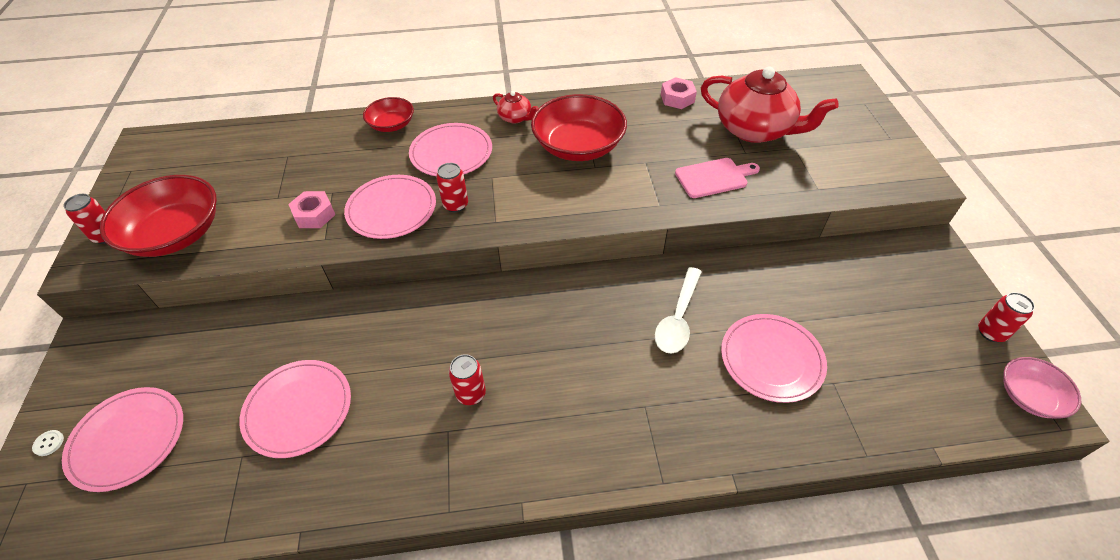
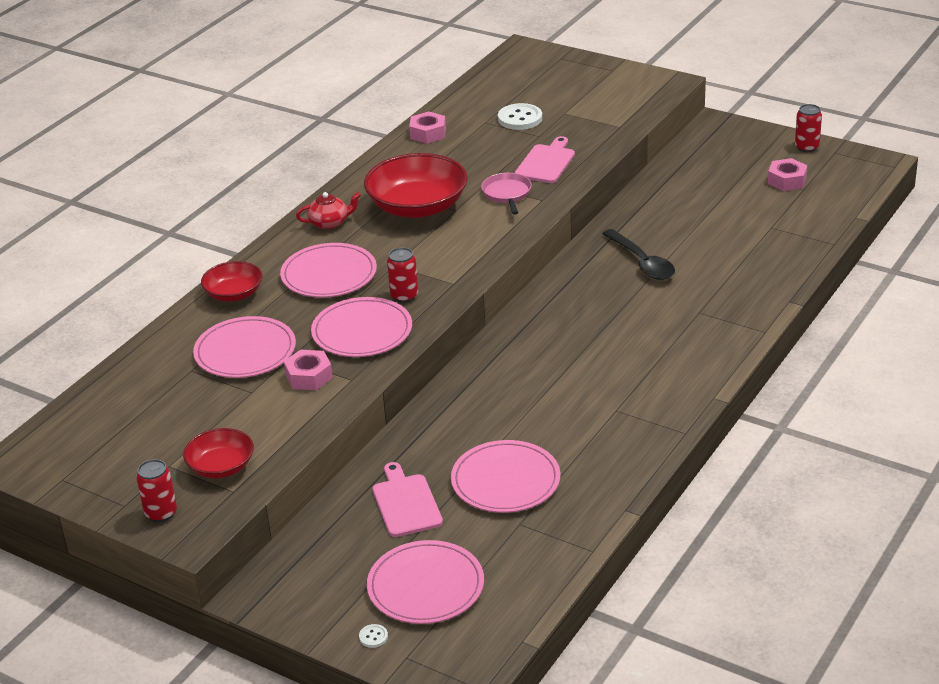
camera: 50 degrees left, 15 degrees down
(175, 234) = (221, 467): red bowl -> red bowl, size x0.56
(236, 360) = (405, 503): none -> pink cutting board
(471, 394) = (594, 387): red can -> none
(646, 181) = (507, 194): none -> pink pan
(678, 318) = (642, 262): white spoon -> black spoon
(755, 130) = (520, 118): red teapot -> white button
(771, 359) = (724, 241): pink plate -> pink plate (245, 351)
(919, 350) = (787, 181): none -> pink nut
(1029, 396) = (863, 163): pink bowl -> none

